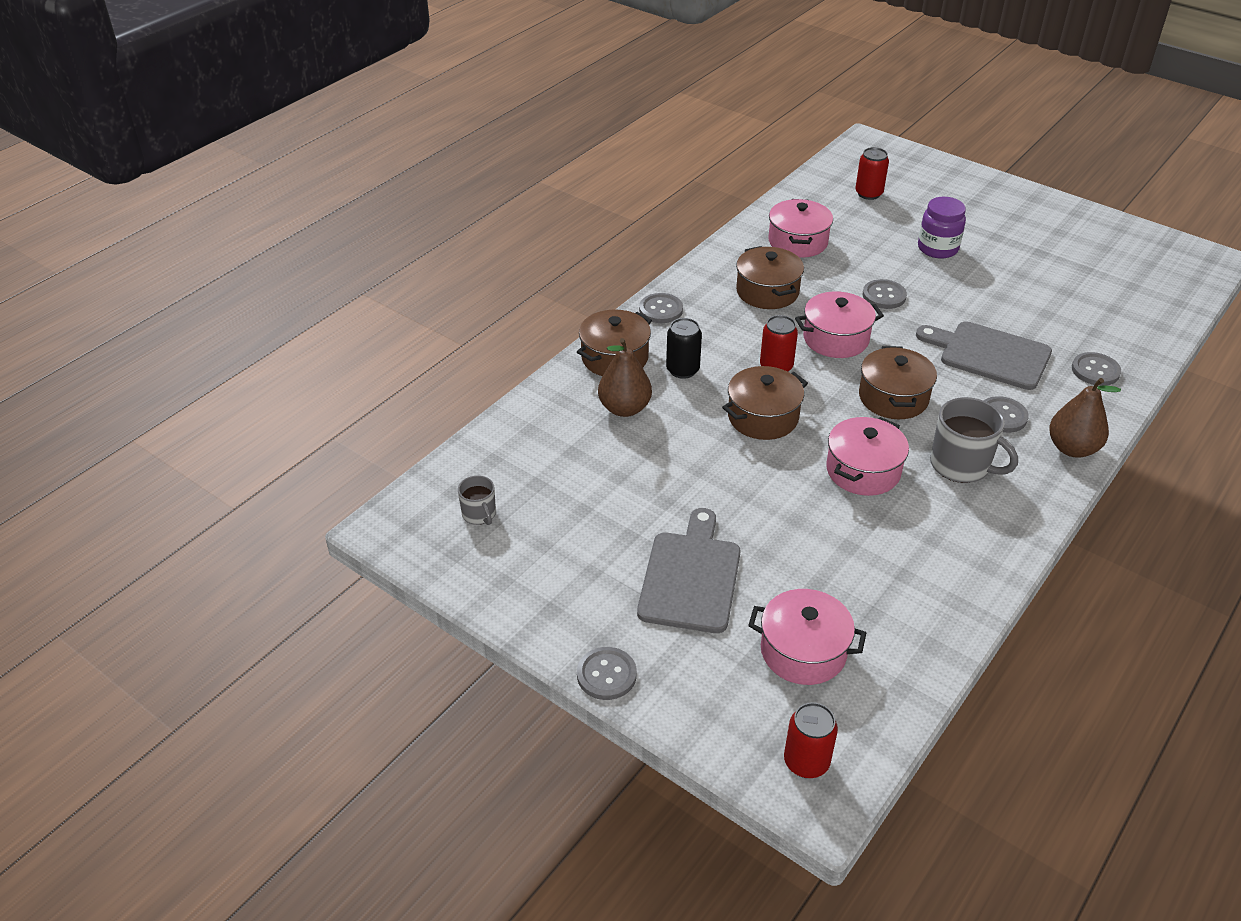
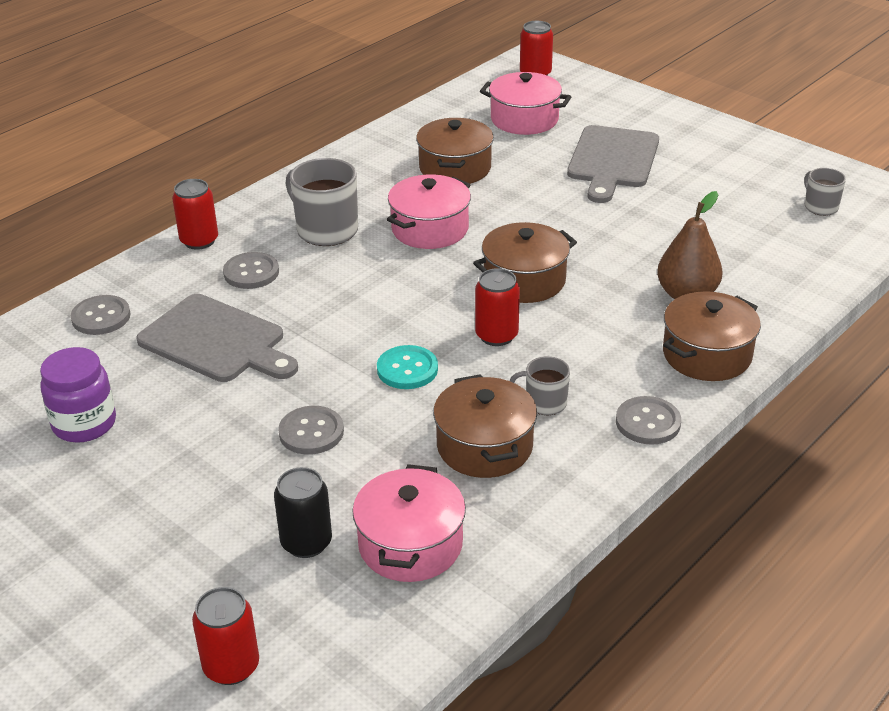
camera: 175 degrees left, 5 degrees down
(606, 675) = (679, 112): grey button -> none
(682, 370) = (617, 336): black can -> black can (306, 542)
(732, 319) = (544, 403): none -> grey mug
(835, 339) = (407, 369): pink pot -> turquoise button
(893, 398) = (365, 295): brown pot -> brown pot (455, 168)
(937, 248) = (178, 518): purple jar -> purple jar (84, 424)
(1072, 448) = (199, 241): brown pear -> red can

